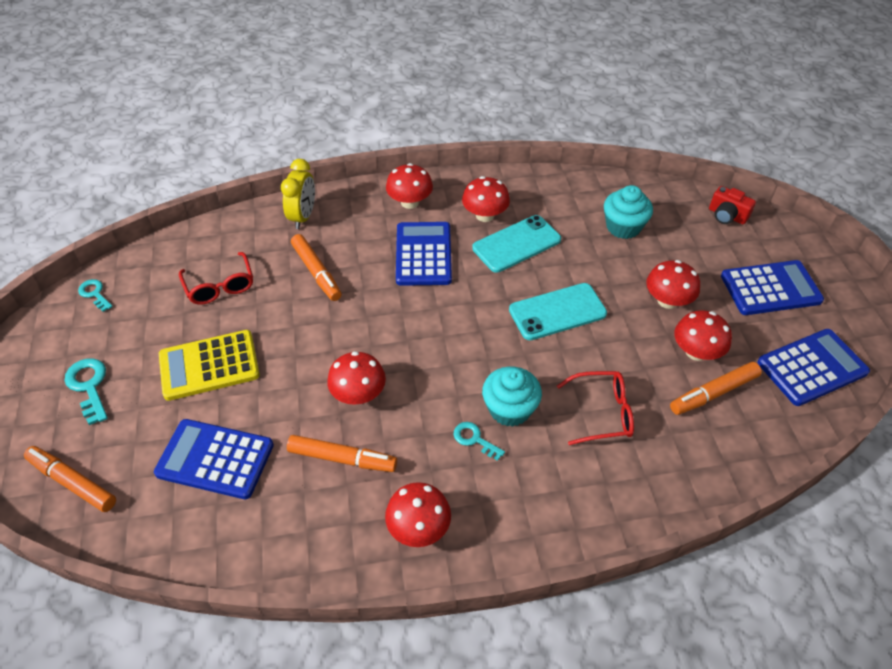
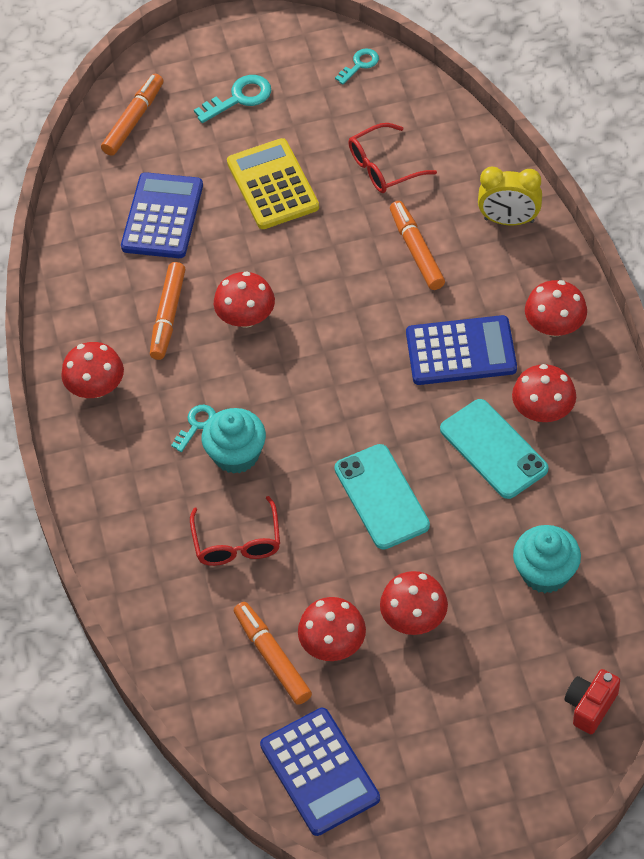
camera: 90 degrees right, 5 degrees up
(316, 272) = (416, 250): orange marker -> orange marker turned 105 degrees clockwise
(770, 288) = (450, 744): blue calculator -> none

